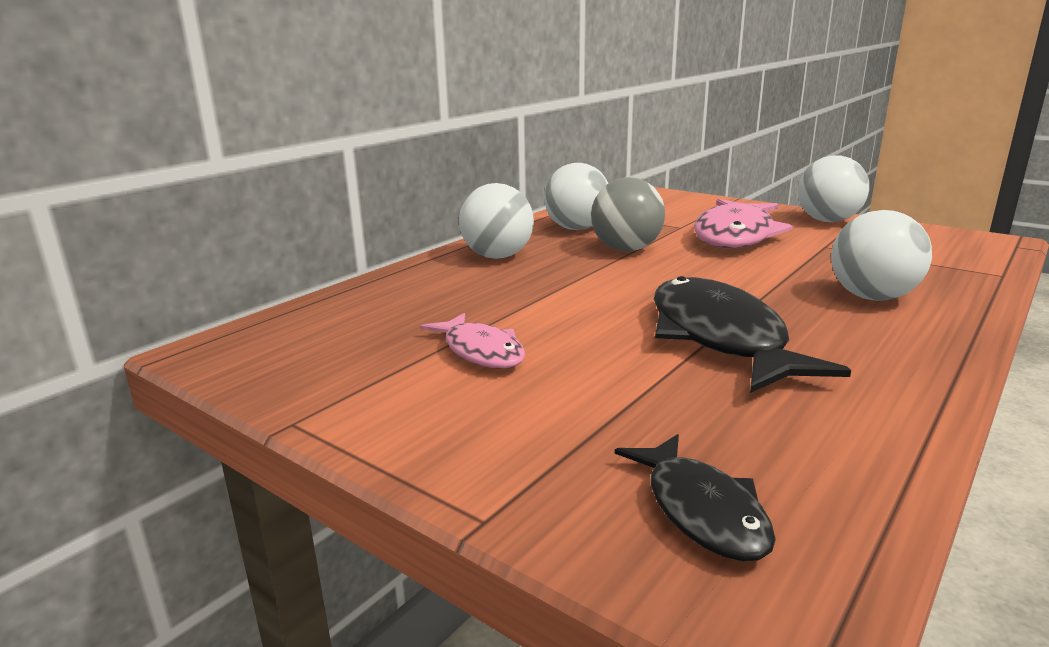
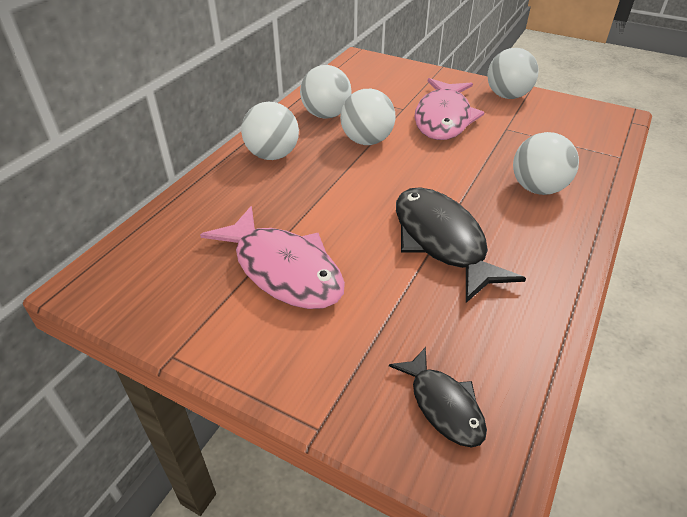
camera: 10 degrees left, 20 degrees up
(481, 351) = (283, 269): pink fish -> pink fish, size x1.79
(626, 249) = (367, 141): grey ball -> white ball

